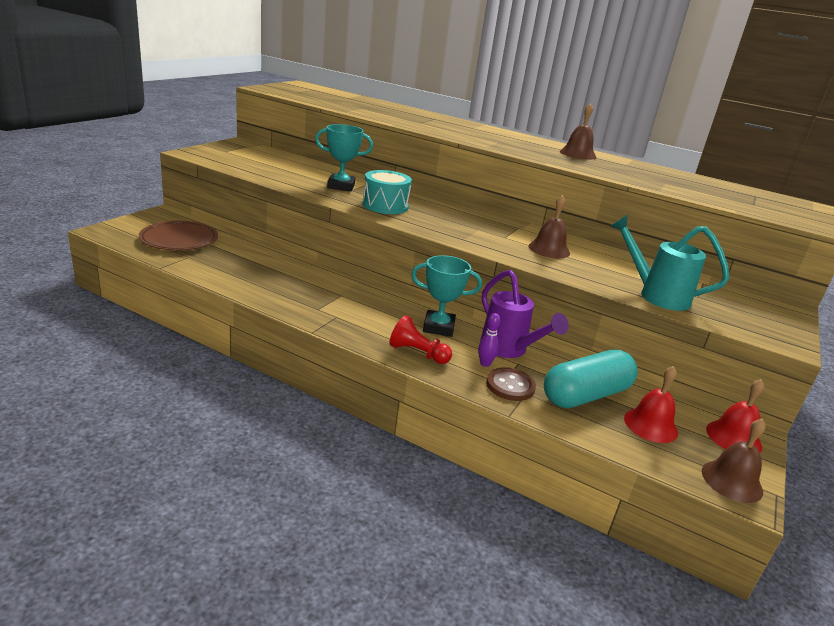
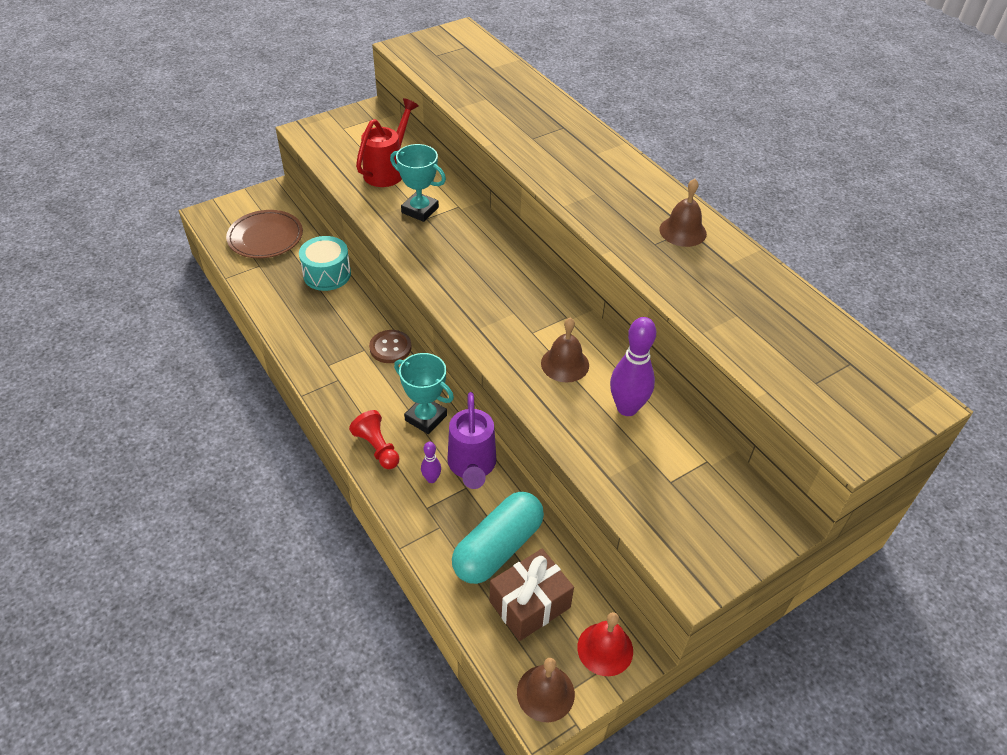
camera: 30 degrees right, 20 degrees up
(290, 169) = (388, 170): none -> red watering can
(385, 205) = (441, 254): turquoise drum -> turquoise drum (327, 274)
(510, 386) = (432, 513): brown button -> brown button (390, 348)
(586, 395) = (498, 548): turquoise capsule -> turquoise capsule turned 45 degrees counterclockwise
(619, 265) = (627, 408): none -> purple bowling pin
(650, 425) = (530, 604): red bell -> brown gift
(655, 295) = (616, 468): turquoise watering can -> none

